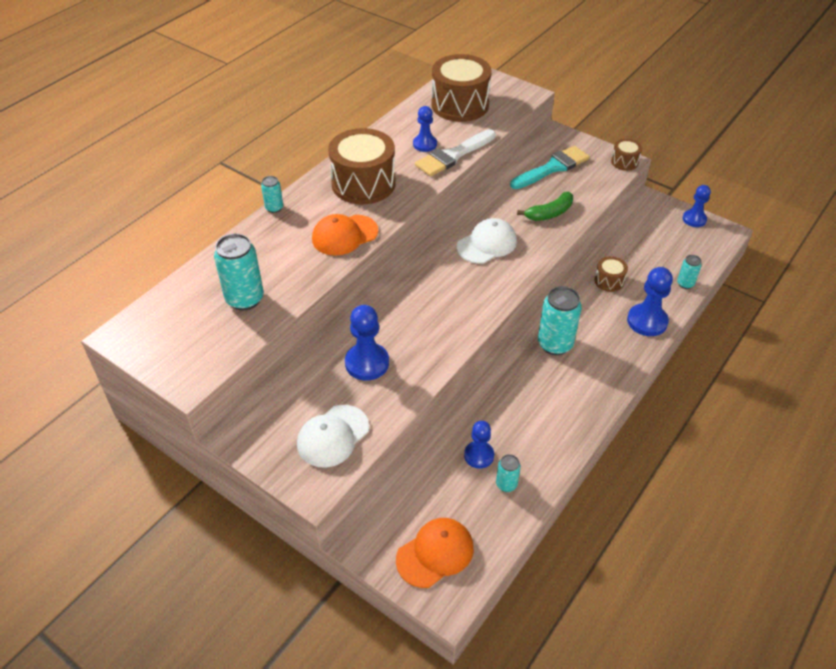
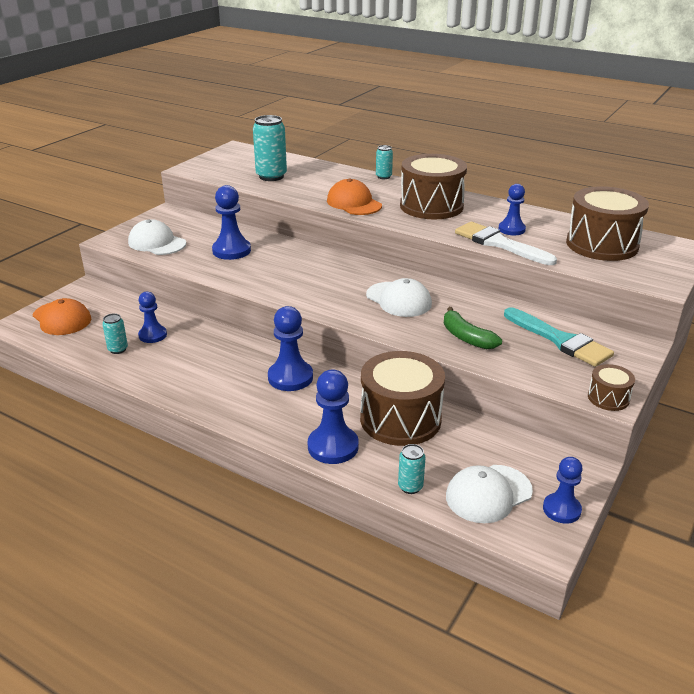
camera: 85 degrees right, 15 degrees down
(555, 344) = (290, 377): turquoise can -> blue pawn
(609, 281) = (400, 419): brown drum -> brown drum, size x2.14
(685, 248) = (488, 494): none -> white cap

